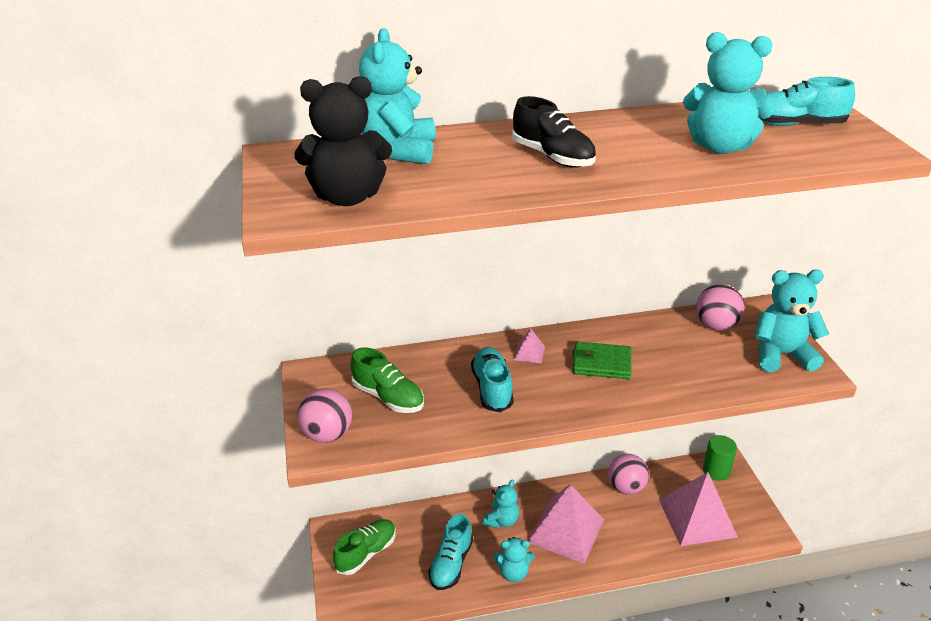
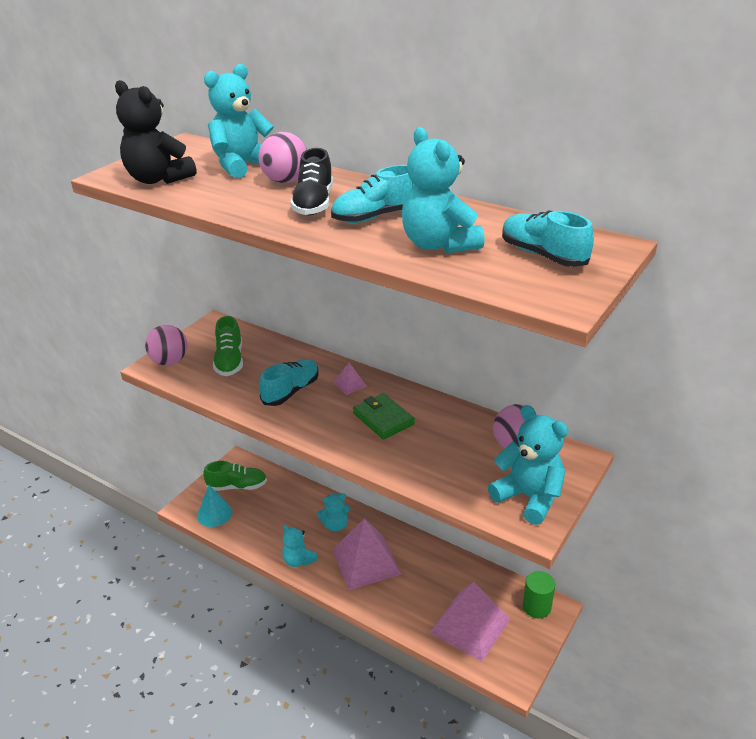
camera: 45 degrees right, 0 degrees up
(380, 593) = (214, 513): none -> turquoise cone
(451, 564) = (272, 527): turquoise shoe -> turquoise shoe (375, 216)
(626, 487) = (447, 566): pink ball -> pink ball (285, 181)

